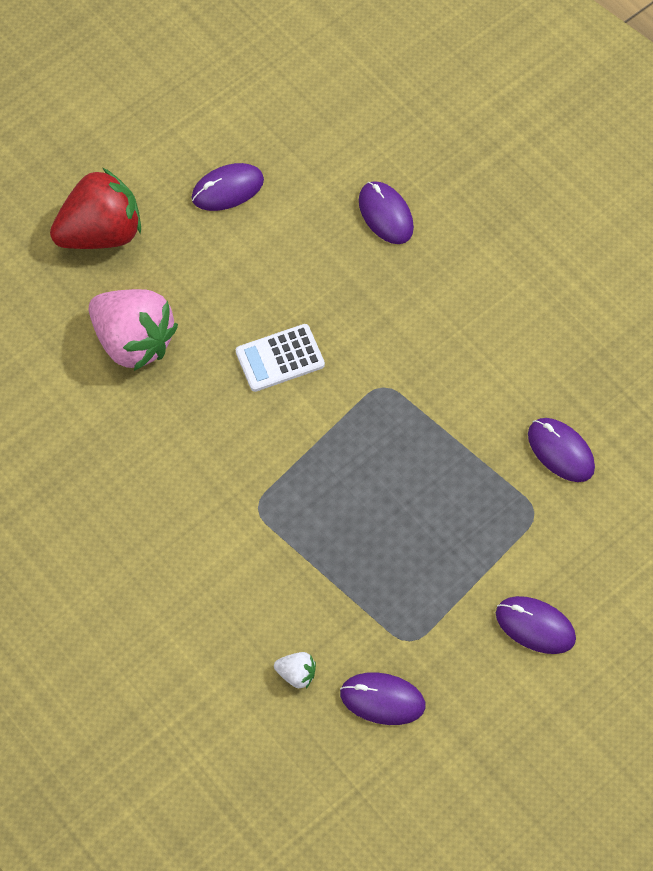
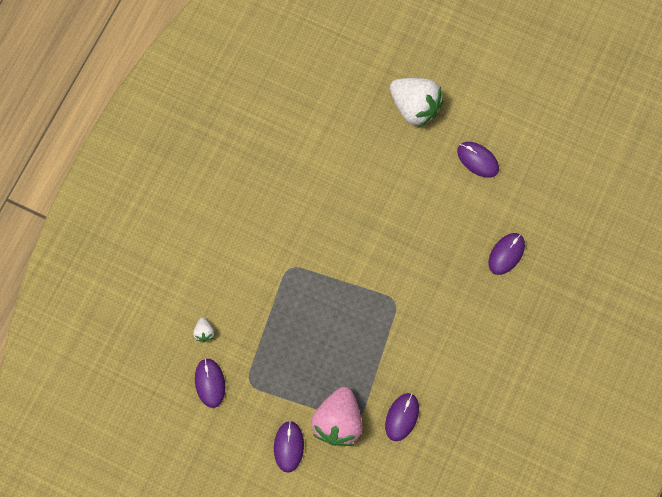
camera: 65 degrees right, 10 degrees up
(101, 233) = (415, 107): red strawberry -> white strawberry
(134, 342) = (356, 157): pink strawberry -> pink strawberry (338, 421)
(280, 358) = (384, 238): white calculator -> none

